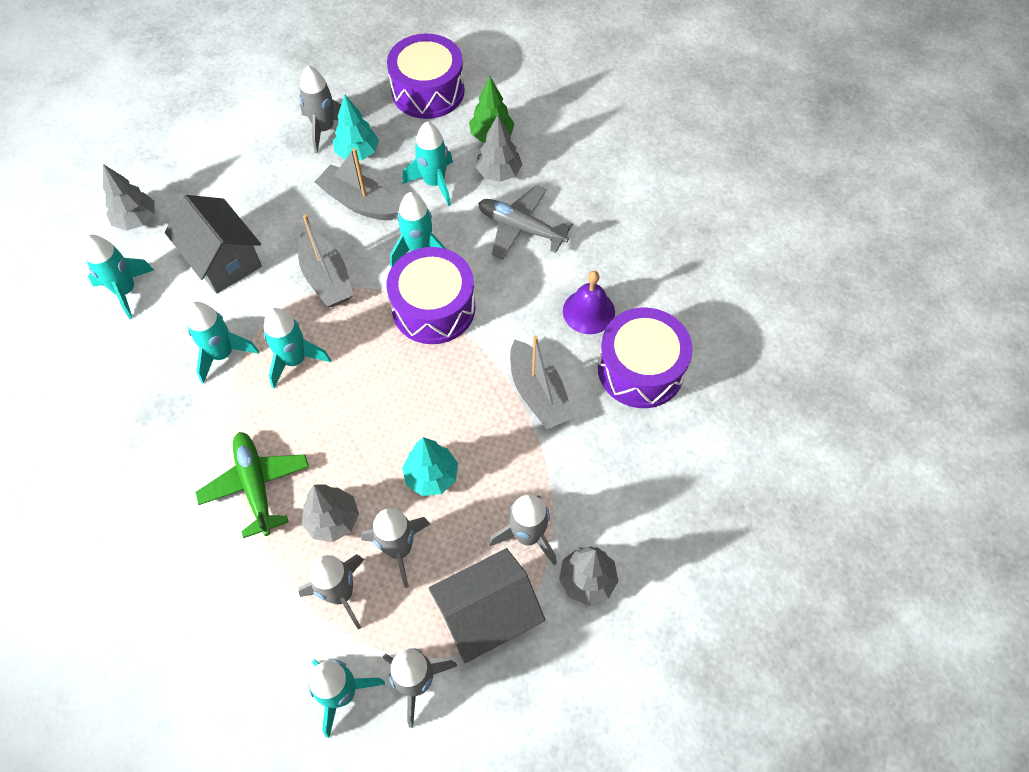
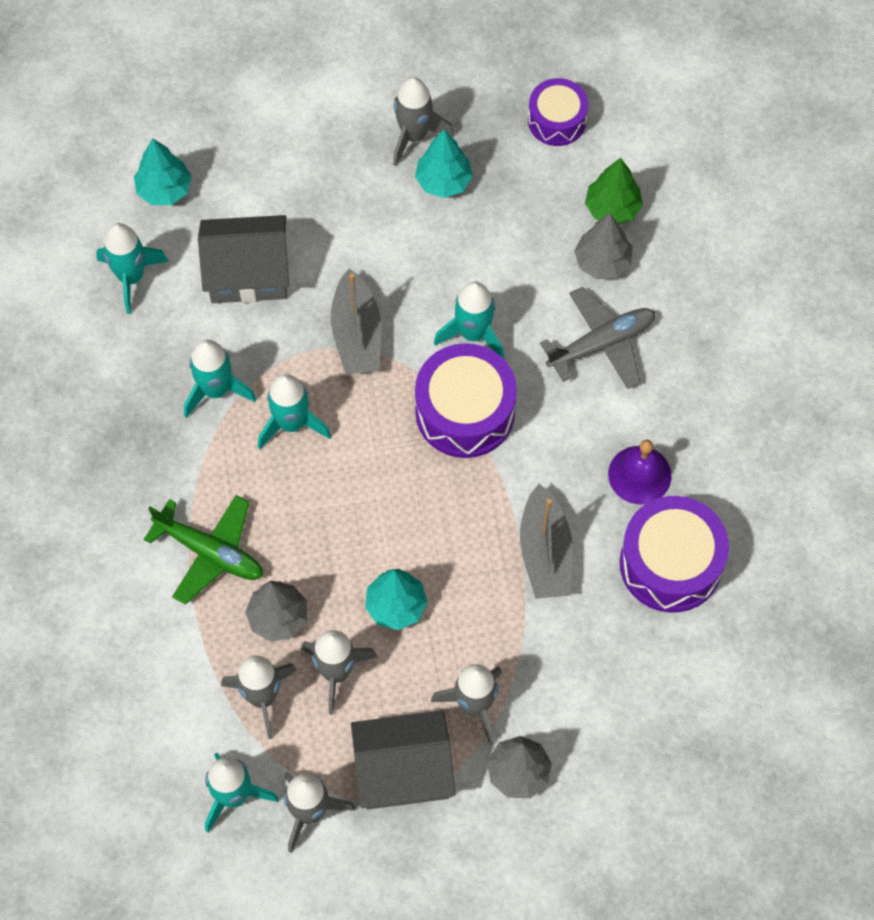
camera: 20 degrees right, 5 degrees up
(136, 220) = (164, 189): grey tree -> turquoise tree
(223, 260) = (248, 273): grey house -> grey house turned 75 degrees counterclockwise
(256, 485) = (210, 552): green plane -> green plane turned 120 degrees clockwise
(359, 202) = (424, 248): grey boat -> none
(428, 91) = (557, 120): purple drum -> purple drum, size x0.62
(434, 183) = (521, 251): turquoise rocket -> none
(521, 228) = (602, 344): grey plane -> grey plane turned 105 degrees clockwise

